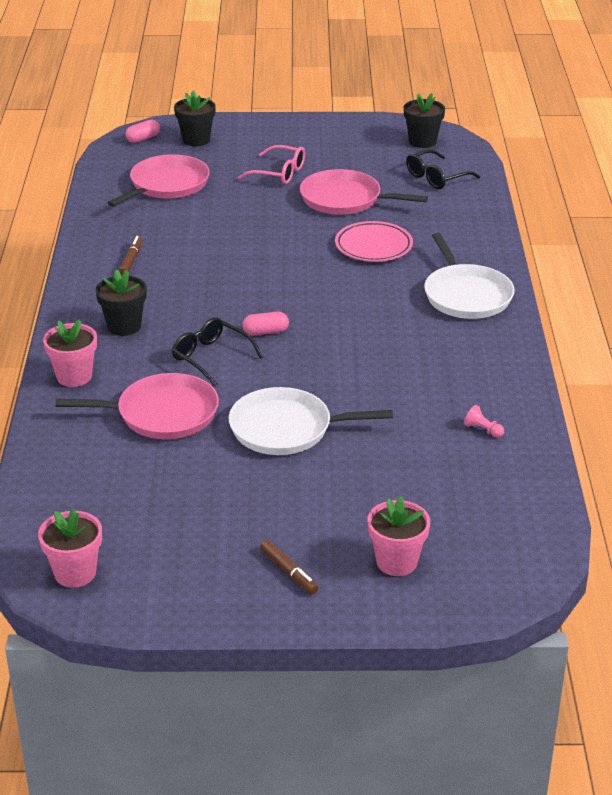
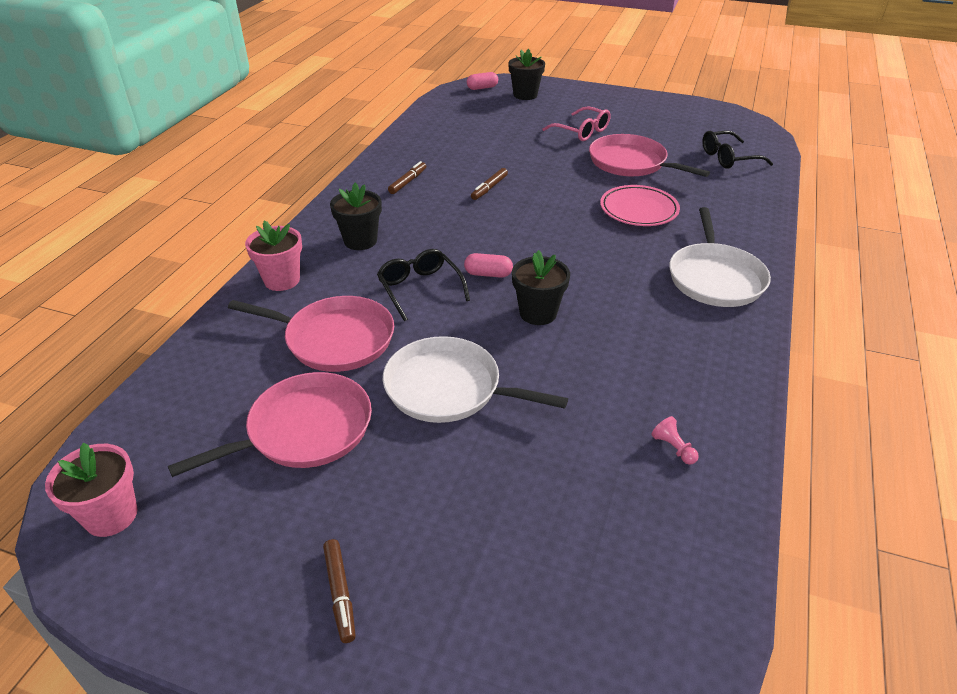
camera: 20 degrees right, 5 degrees up
(166, 185) = (478, 126): pink pan -> pink pan (304, 430)
(218, 251) = (489, 188): none -> brown marker
(396, 562) = (480, 622): pink flower pot -> none
(422, 141) = (727, 125): black flower pot -> black flower pot (538, 313)

